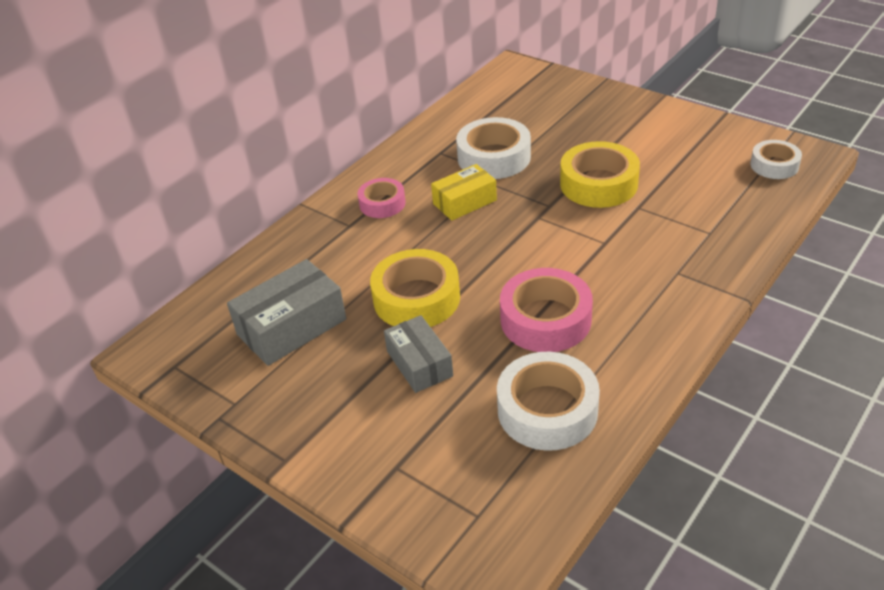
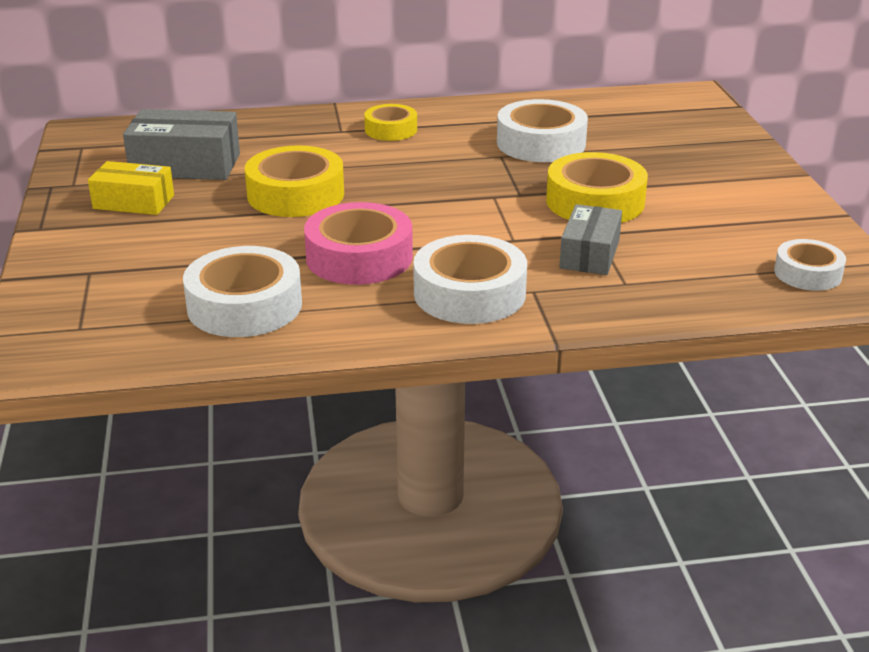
camera: 40 degrees right, 10 degrees down
(382, 203) = (391, 130): pink tape -> yellow tape
(419, 364) = (219, 230): grey box -> grey box (589, 254)
(464, 202) = (455, 158): yellow box -> yellow box (134, 202)
(651, 300) = (469, 293): none -> white tape

